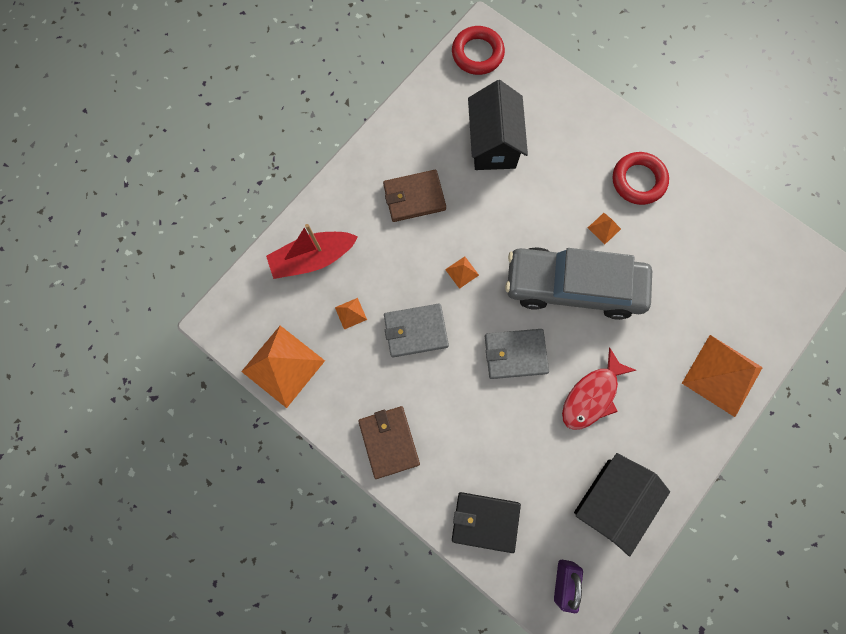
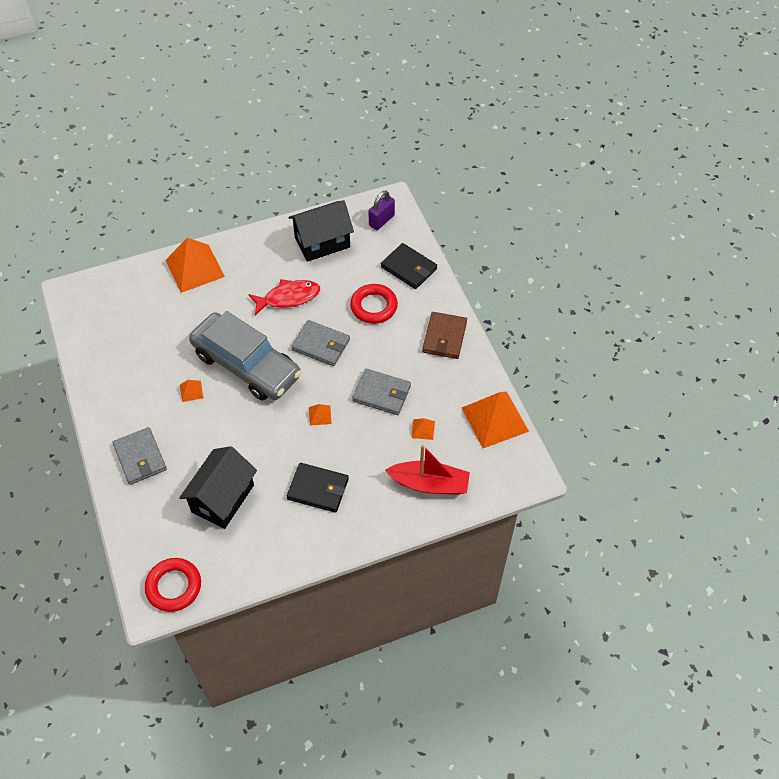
camera: 150 degrees left, 20 degrees down
(414, 197) = (318, 489): brown wallet -> black wallet
(595, 139) = (140, 457): none -> grey wallet
(638, 180) = (136, 410): red ring -> red ring (374, 306)

